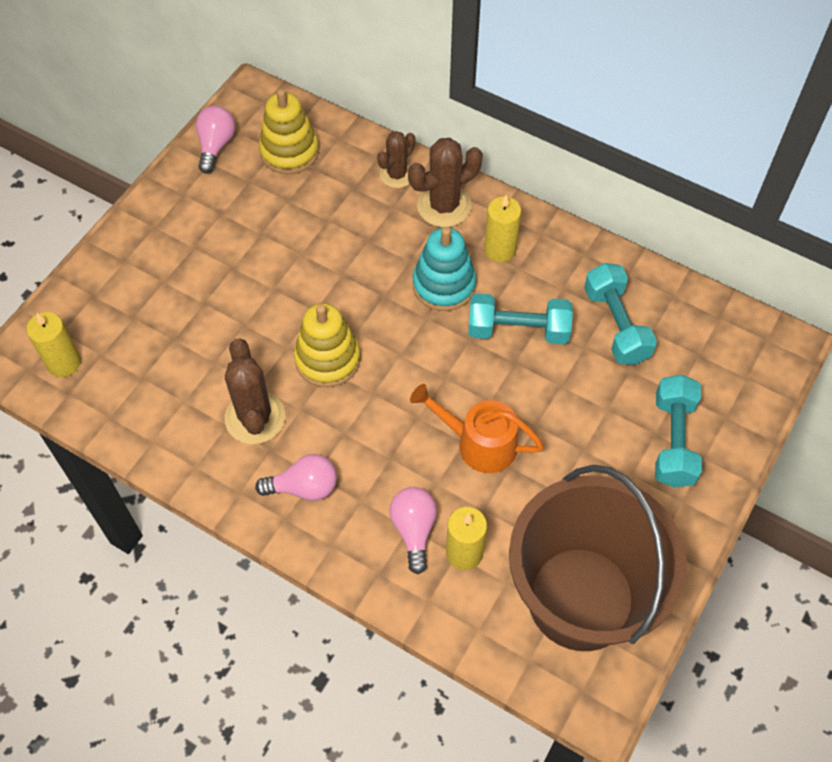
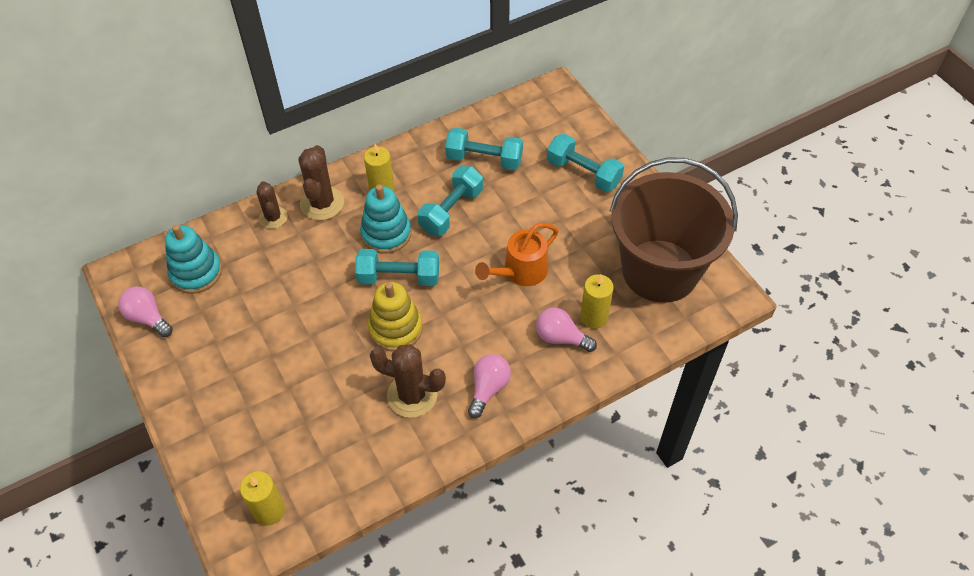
camera: 60 degrees left, 5 degrees down
(289, 152) = (196, 273): yellow stacking toy -> turquoise stacking toy
(395, 327) = (399, 277): none -> turquoise dumbbell

